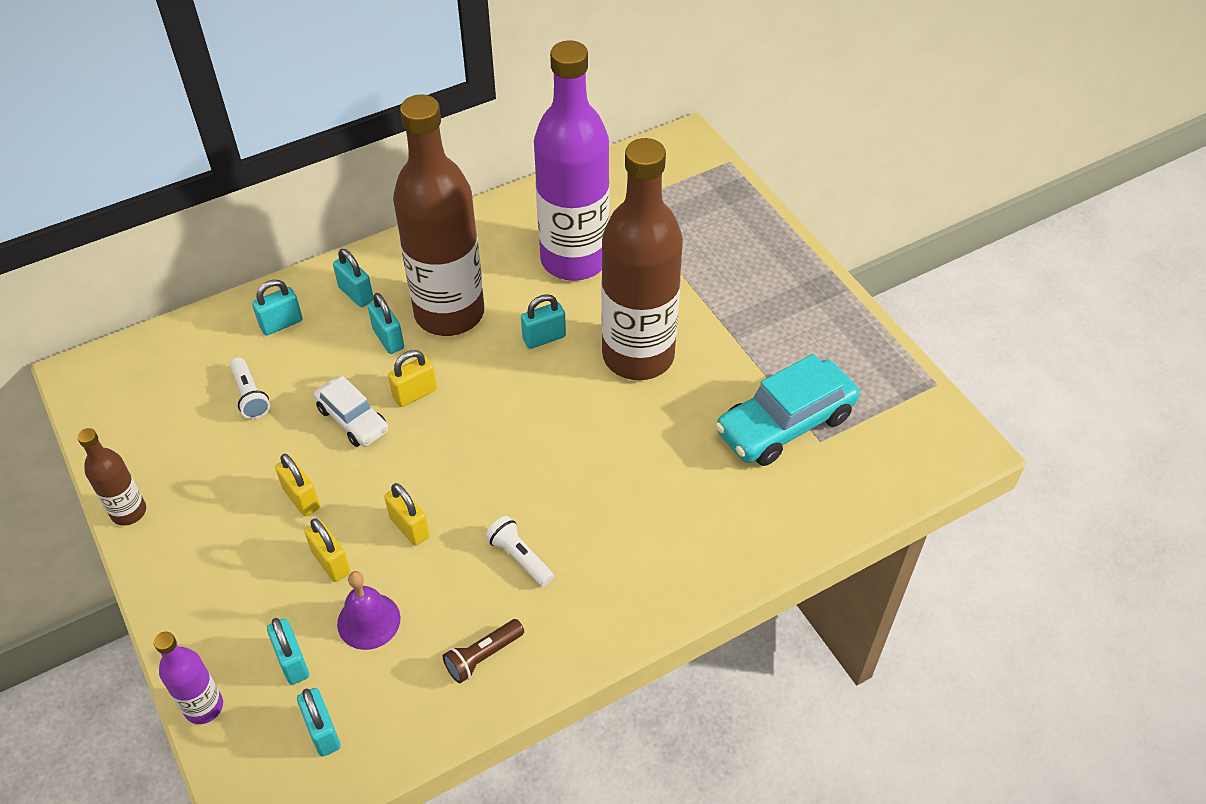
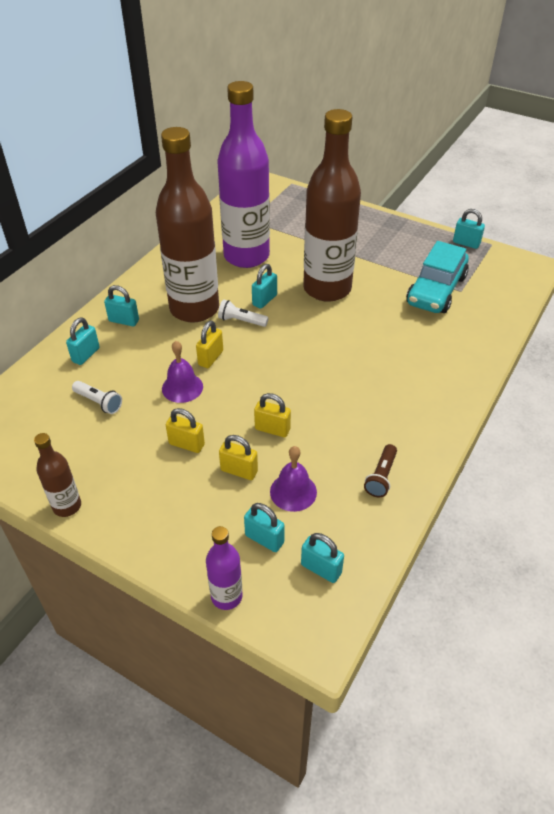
camera: 30 degrees left, 5 degrees down
(353, 419) = (182, 387): white car -> purple bell
(388, 339) = (167, 336): turquoise padlock -> turquoise padlock (466, 243)
(519, 557) = (354, 415): white flashlight -> white flashlight (241, 321)

